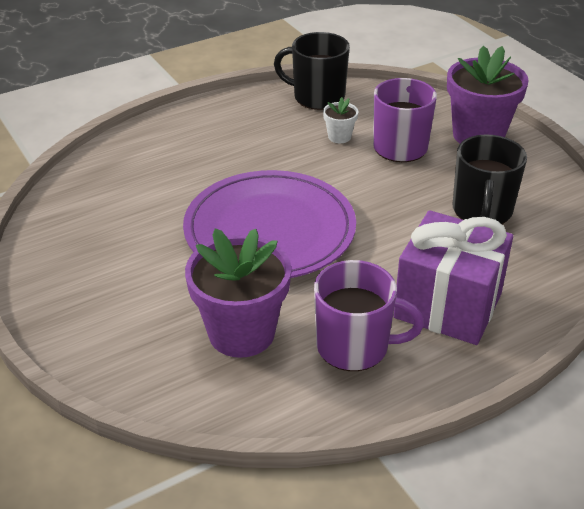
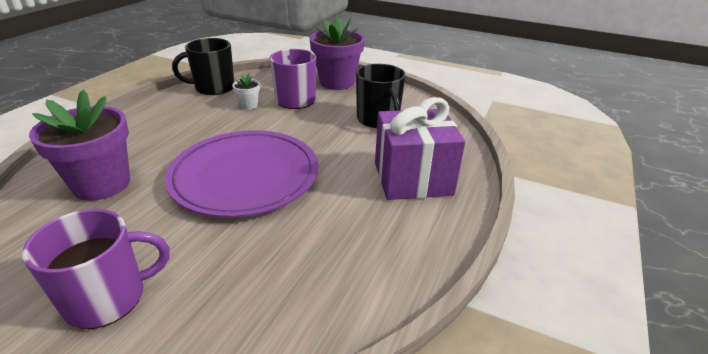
camera: 35 degrees left, 5 degrees down
(241, 333) = (283, 259): purple flower pot -> purple flower pot (102, 184)
(354, 346) = (379, 231): purple mug -> purple mug (108, 298)

